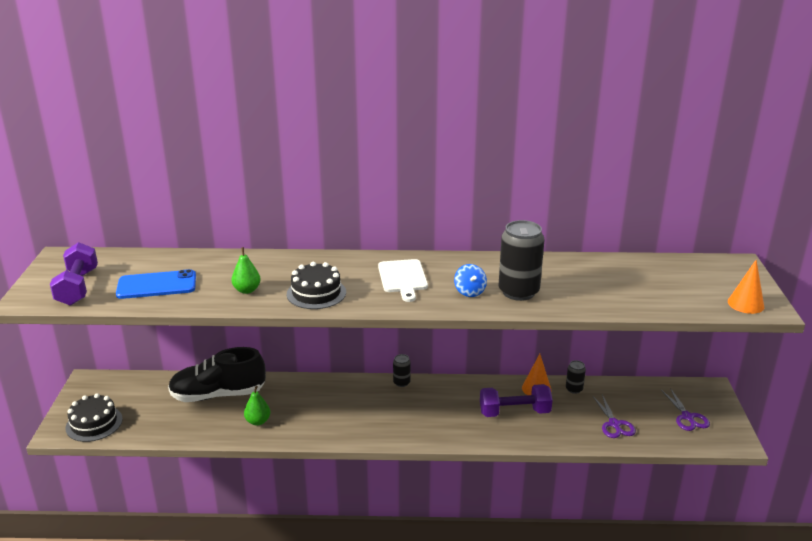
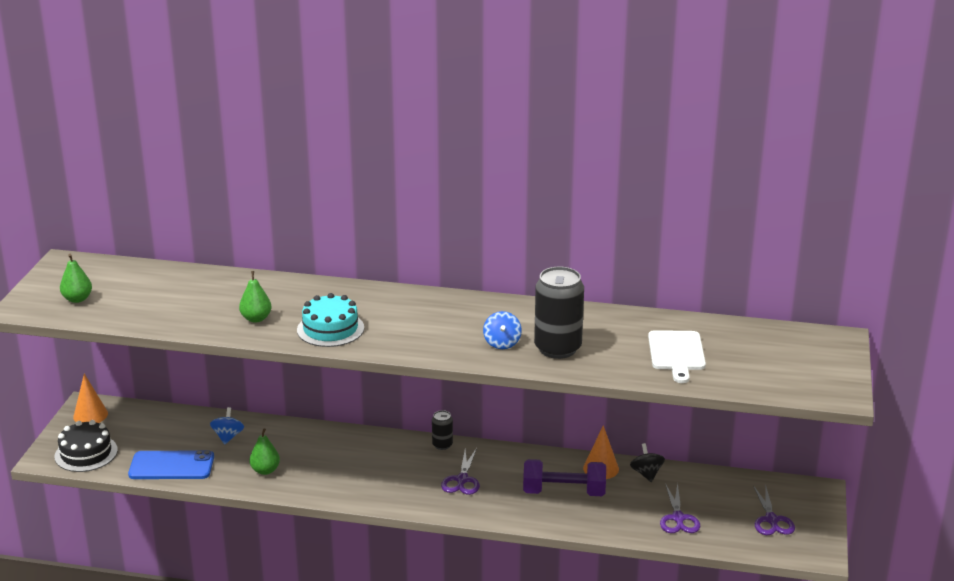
camera: 10 degrees right, 0 degrees up
(77, 287) = (77, 299): purple dumbbell -> green pear
(157, 285) = (161, 304): blue phone -> blue phone (171, 466)
(218, 395) = (228, 436): black shoe -> blue spinning top
(316, 293) = (330, 329): black cake -> turquoise cake
(403, 278) = (433, 320): white cutting board -> white cutting board (676, 353)
(427, 411) = (462, 480): none -> purple scissors
(574, 389) = (646, 474): black can -> black spinning top
(745, 304) = (816, 387): orange cone -> orange cone (90, 415)

